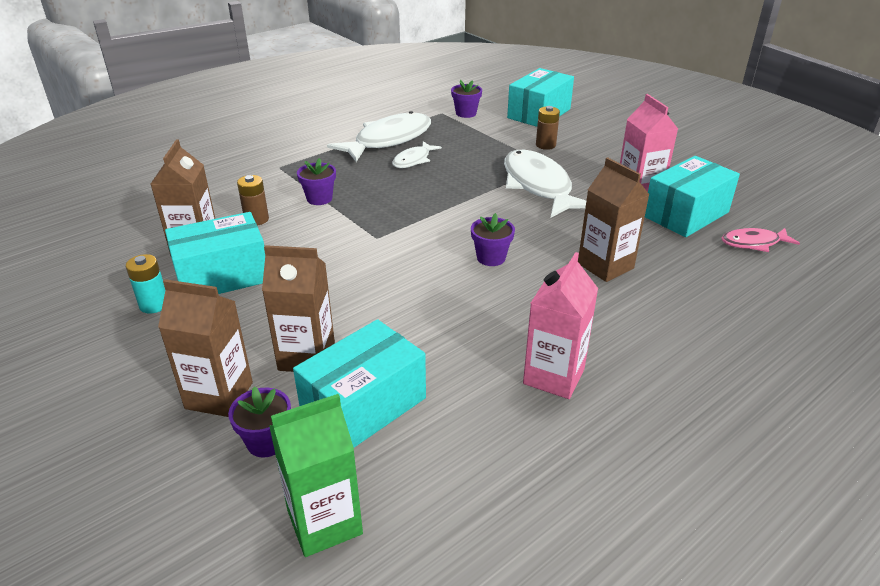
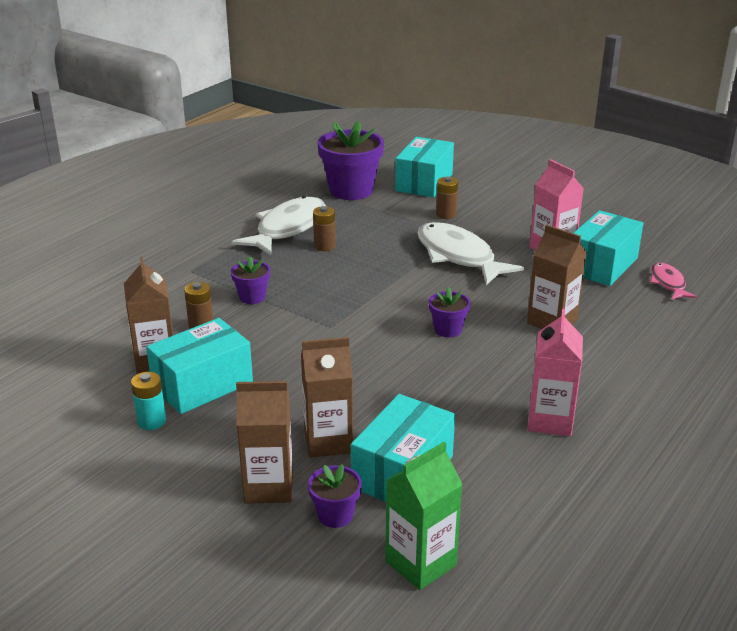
camera: 15 degrees left, 5 degrees down
(413, 160) = (324, 246): white fish -> brown battery
(466, 113) = (351, 190): purple flower pot -> purple flower pot, size x2.02
(753, 243) = (668, 283): pink fish -> pink fish turned 105 degrees clockwise

